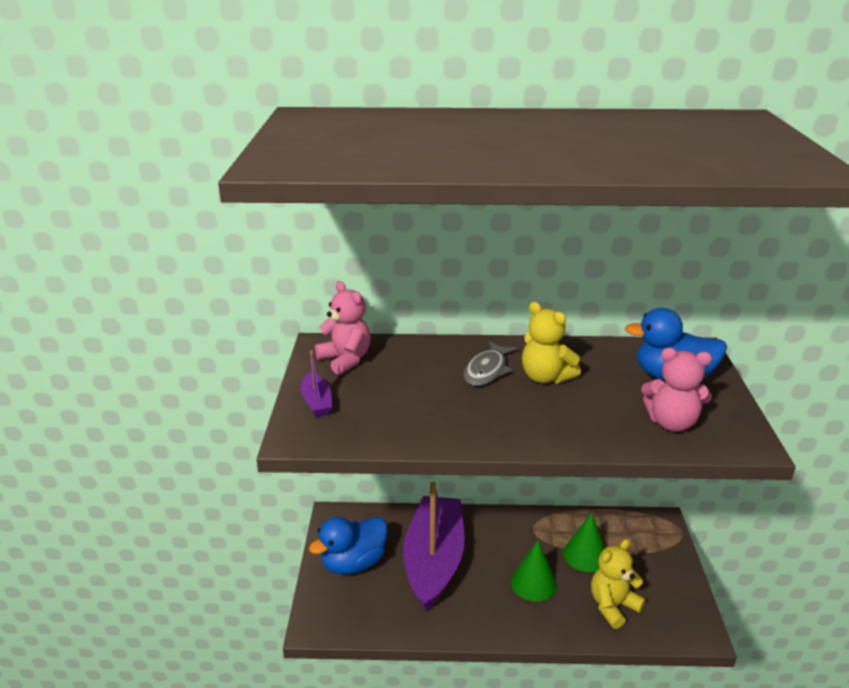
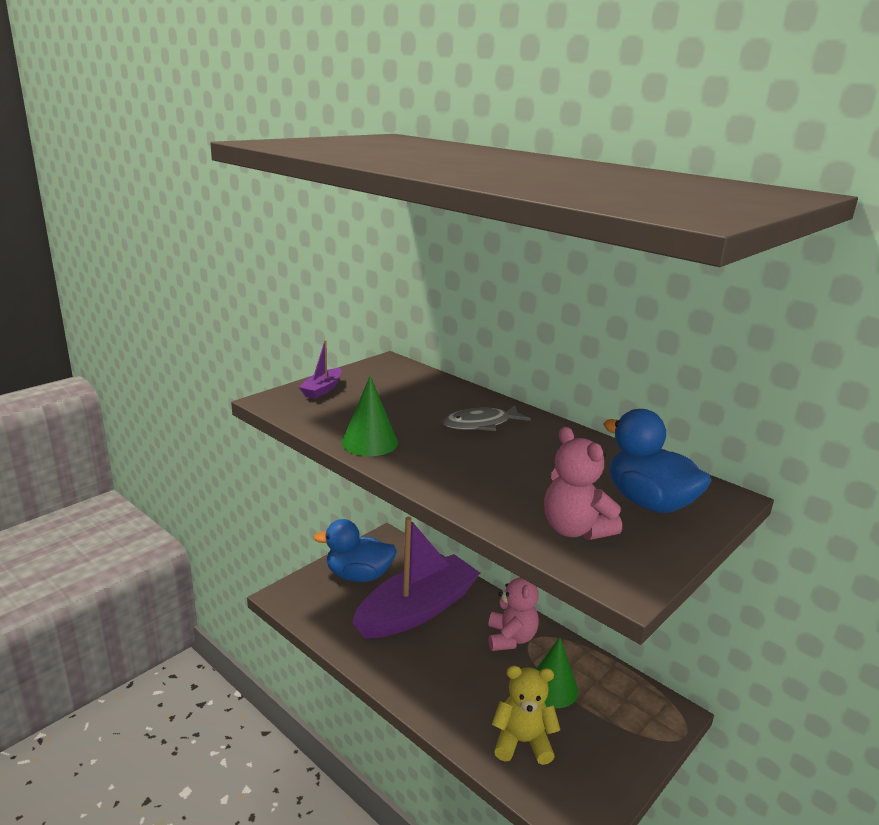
camera: 40 degrees right, 5 degrees down
(345, 360) = (388, 376): pink teddy bear -> pink teddy bear (511, 638)
(533, 583) = (475, 677): green cone -> green cone (369, 442)
(545, 377) = (521, 449): yellow teddy bear -> none

